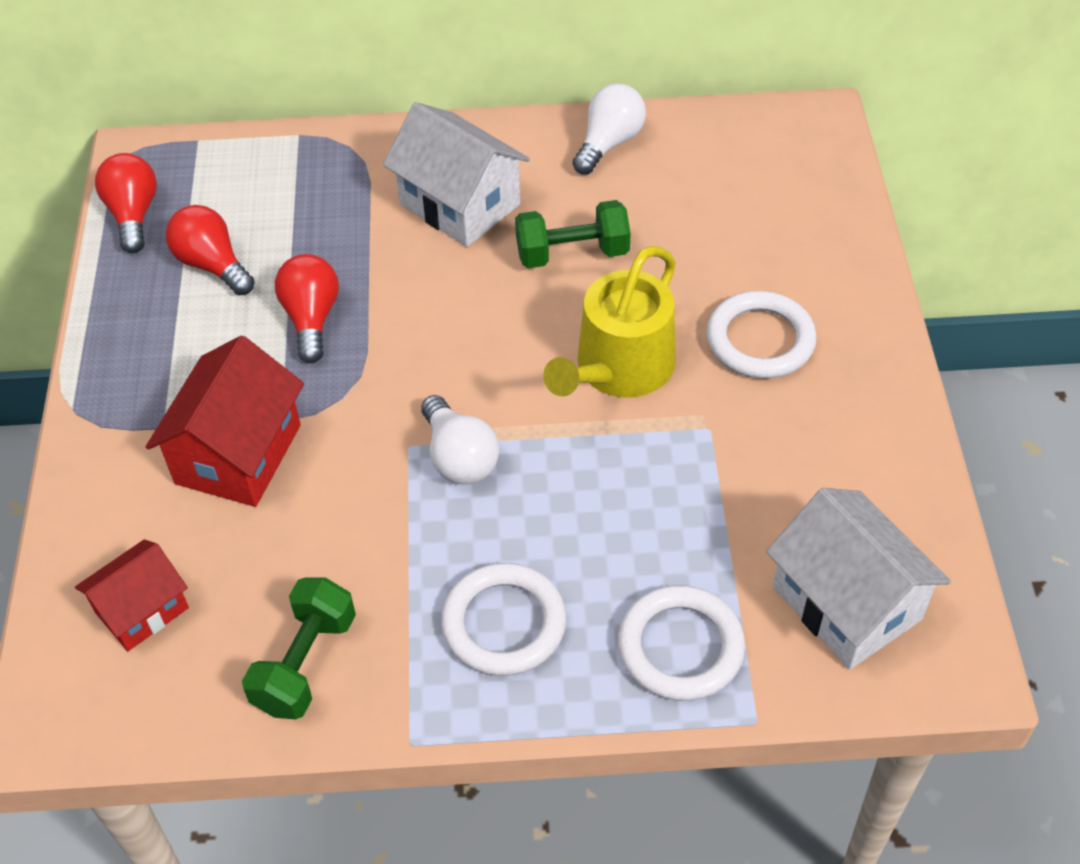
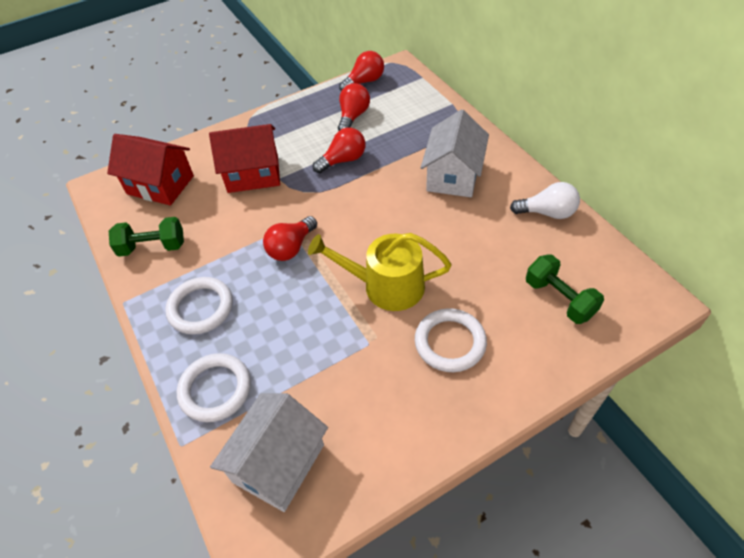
camera: 65 degrees right, 0 degrees up
(142, 610) = (160, 185): red house -> red house, size x1.58
(459, 457) = (291, 247): white light bulb -> red light bulb
(572, 253) = (453, 232): green dumbbell -> green dumbbell (559, 299)

